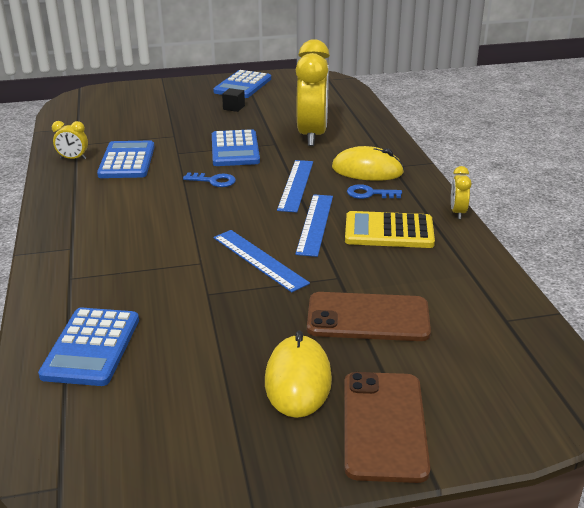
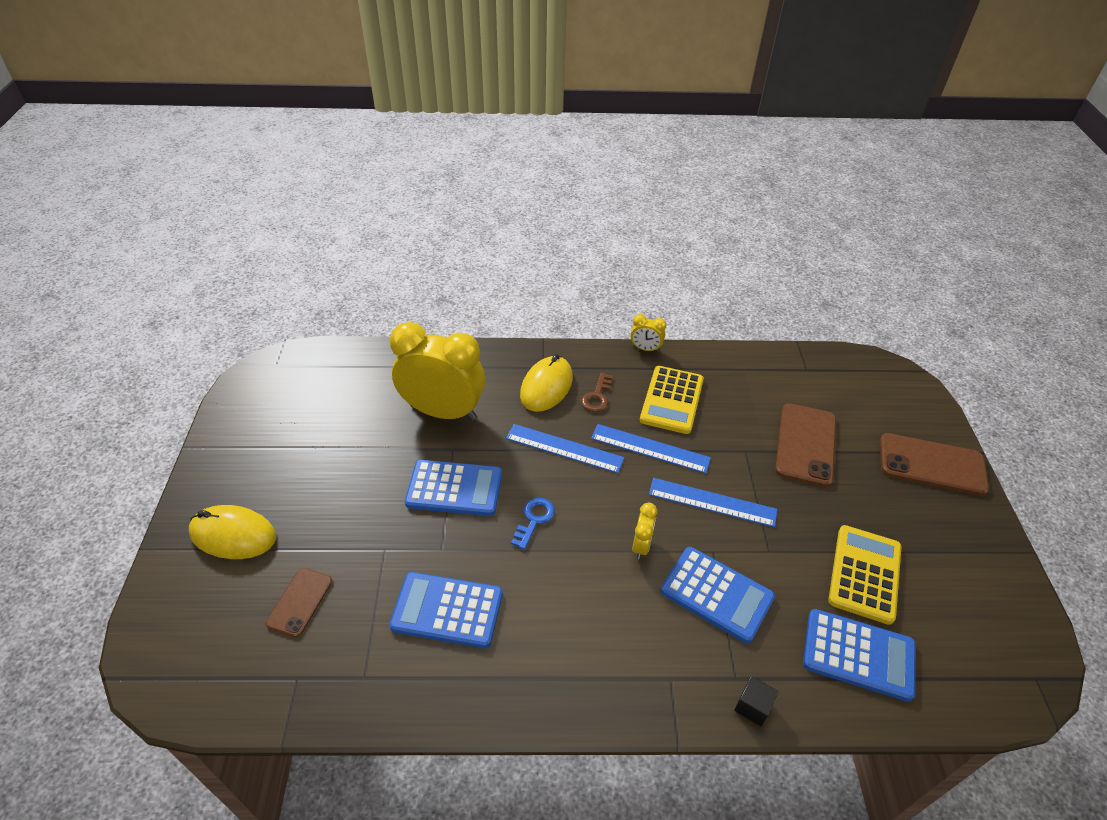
camera: 80 degrees left, 15 degrees up
(73, 159) = (415, 681): yellow clock -> yellow clock (641, 545)
(129, 119) = (300, 602): none -> brown phone
(190, 356) = (864, 574): none -> yellow calculator
(234, 108) = (320, 473): black cube -> black cube (752, 706)
(242, 85) = (243, 452): blue calculator -> blue calculator (716, 594)
(259, 260) = (712, 502): blue ruler -> blue ruler turned 45 degrees clockwise
(298, 380) = (889, 504): yellow mouse -> yellow mouse (233, 535)
(369, 194) = (597, 396): blue key -> brown key

